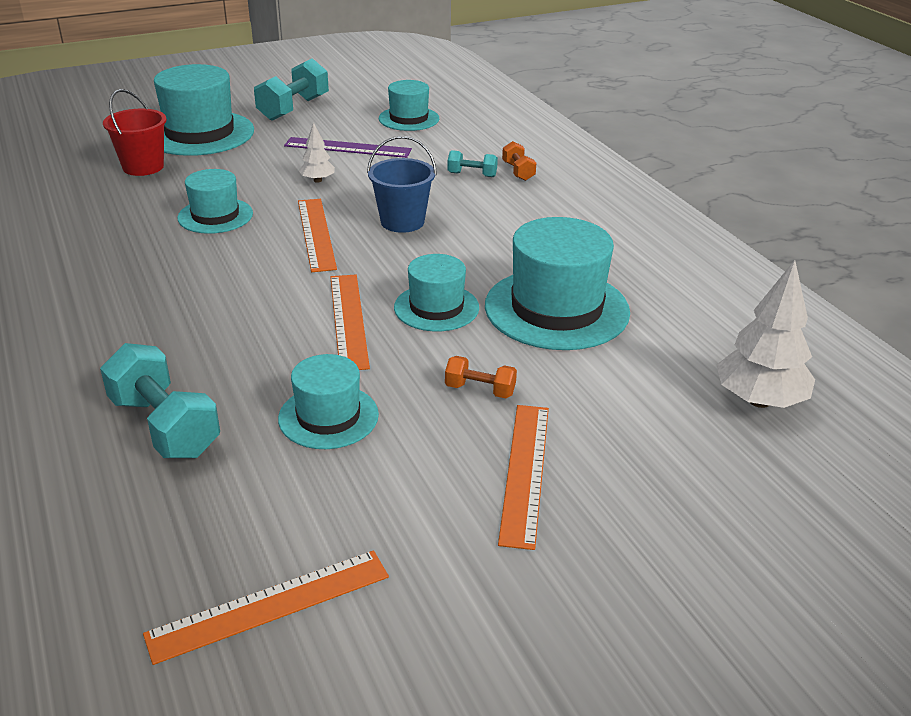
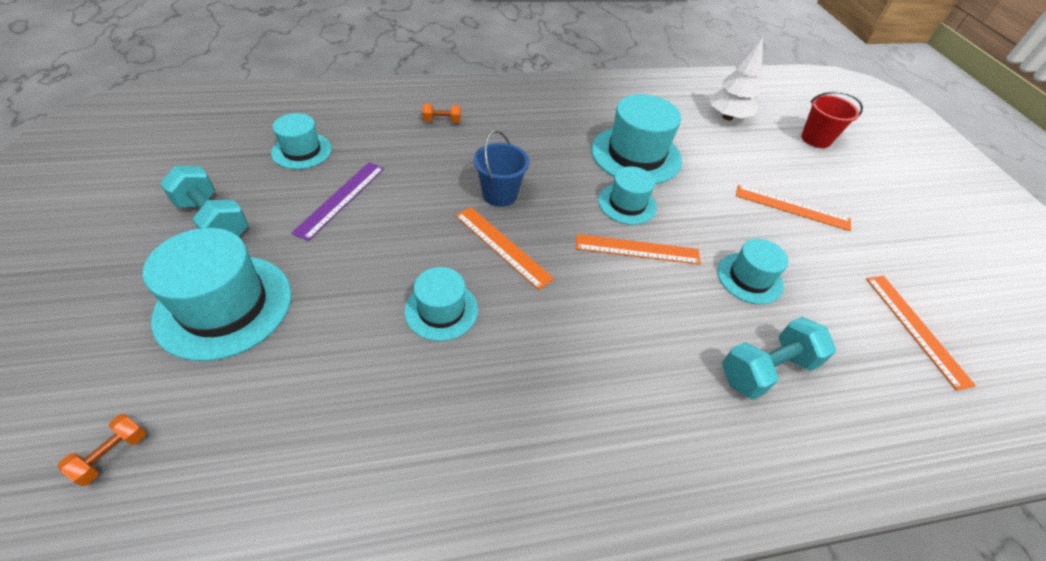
camera: 80 degrees left, 15 degrees up
(143, 167) = (288, 366): red bucket -> red bucket (816, 139)
(316, 234) = (502, 246): orange ruler -> orange ruler turned 45 degrees clockwise
(317, 180) = (400, 229): white tree -> none
(472, 175) = (436, 143): turquoise dumbbell -> none
(480, 390) = (720, 206): orange dumbbell -> orange dumbbell (112, 454)

